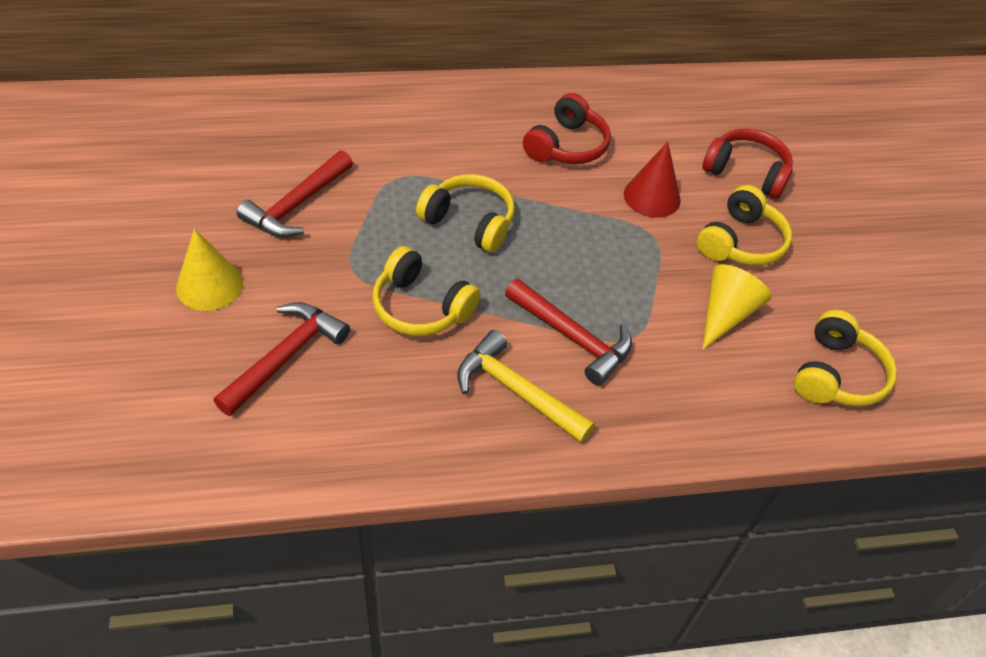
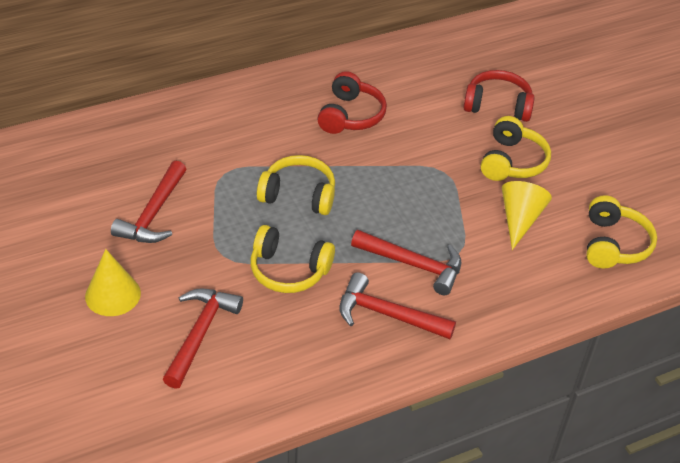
camera: 15 degrees left, 5 degrees down
(516, 391) = (387, 315): yellow hammer -> red hammer
(652, 197) = (432, 142): red cone -> none

